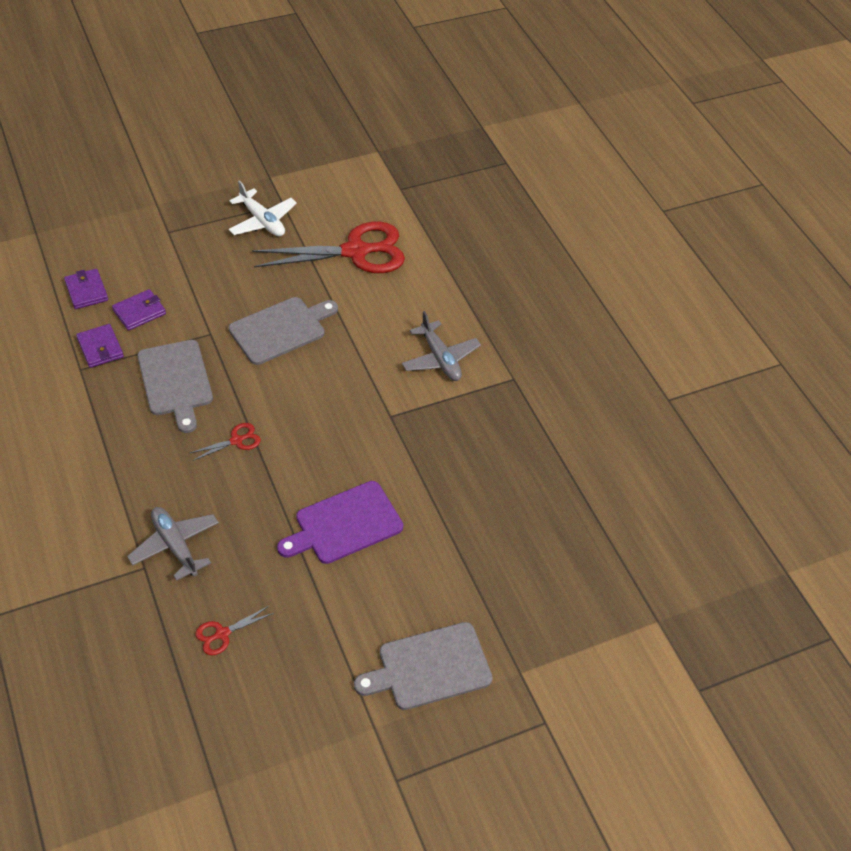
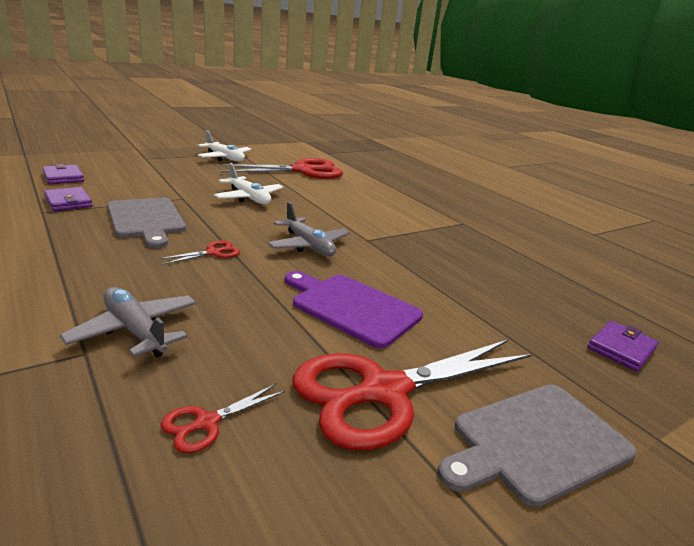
camera: 10 degrees left, 25 degrees down
(139, 312) = (113, 187): purple wallet -> purple wallet (621, 348)
(281, 329) = (249, 198): grey cutting board -> white plane
(342, 617) = (383, 392): none -> red scissors
(344, 524) = (352, 307): purple cutting board -> purple cutting board turned 75 degrees clockwise
(440, 358) = (395, 213): grey plane -> grey plane (308, 246)

